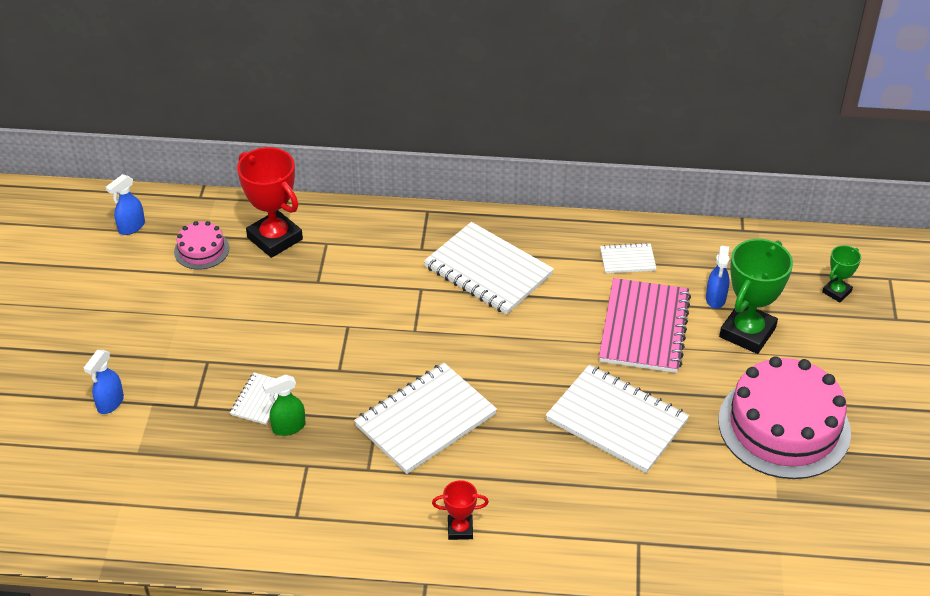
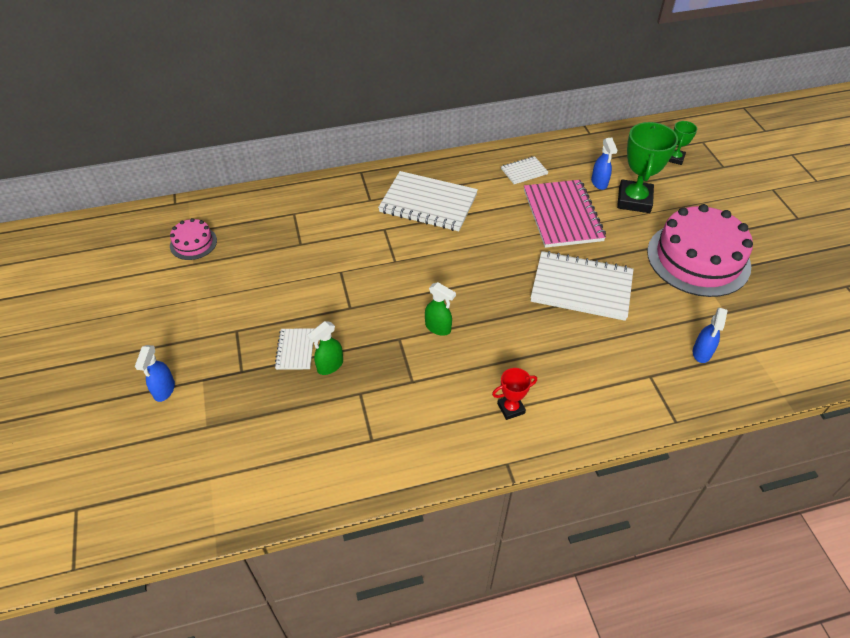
camera: 20 degrees left, 5 degrees up
(131, 227) = (125, 240): blue spray bottle -> blue spray bottle (701, 353)
(275, 238) = (250, 220): red trophy -> none
(425, 420) = (438, 328): white notebook -> green spray bottle

